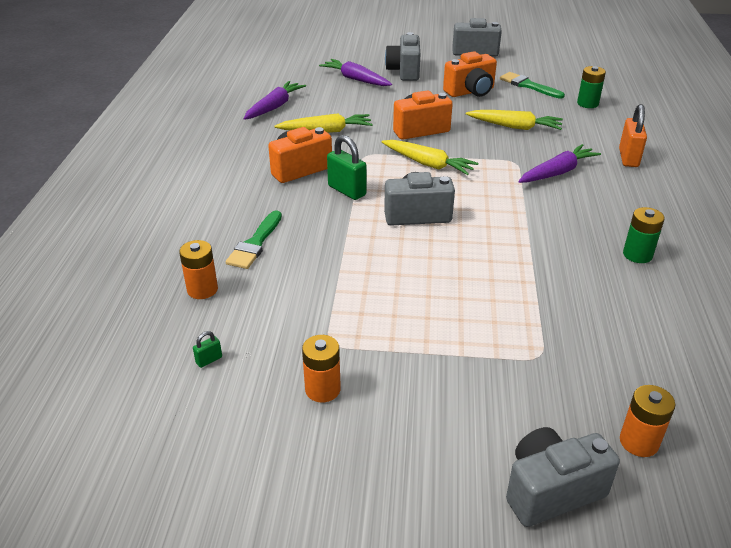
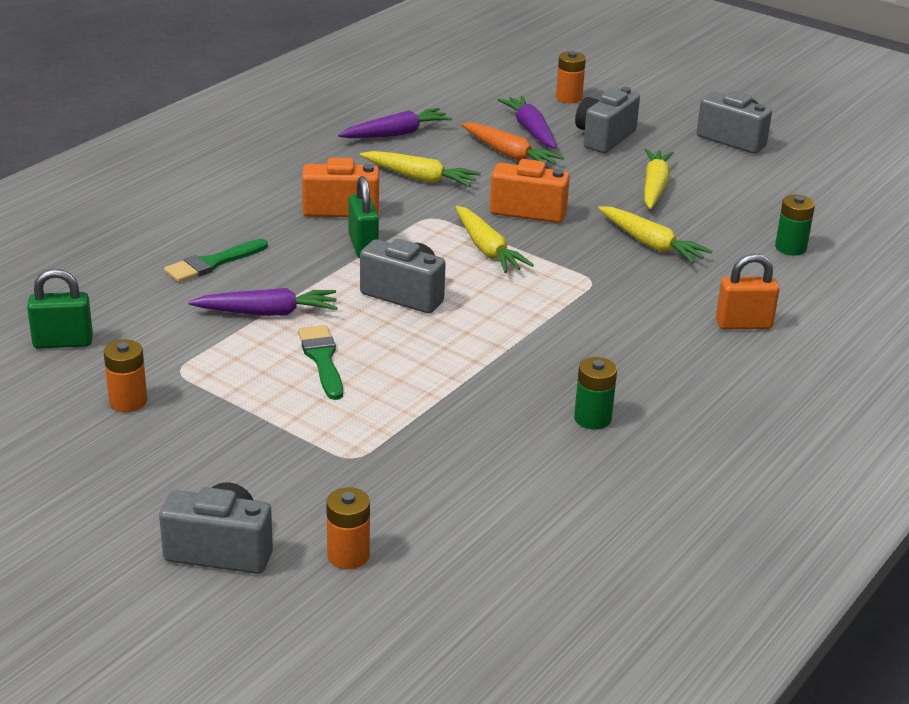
camera: 30 degrees right, 5 degrees down
(202, 289) = (120, 285): orange battery -> orange battery (569, 98)
(209, 360) = (63, 342): green padlock -> green padlock, size x2.13
(362, 98) = (509, 154): none -> orange carrot
(470, 92) = (654, 187): orange camera -> yellow carrot
(528, 85) = (743, 202): green brush -> green brush (322, 359)
(557, 172) = (628, 309): purple carrot -> purple carrot (267, 313)
(628, 158) = (743, 324): orange padlock -> orange padlock turned 45 degrees clockwise

